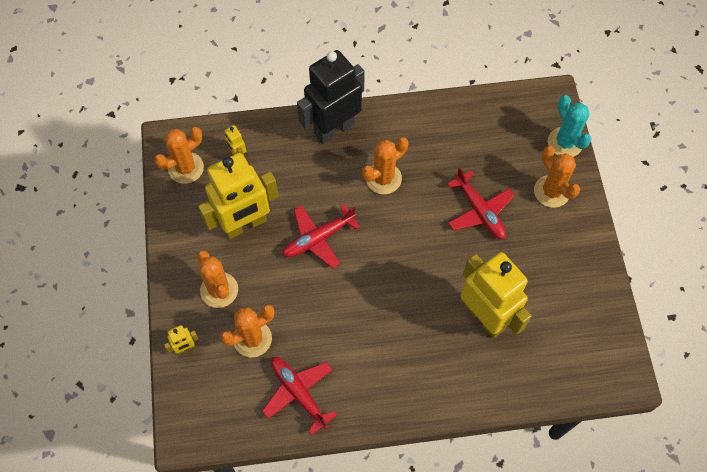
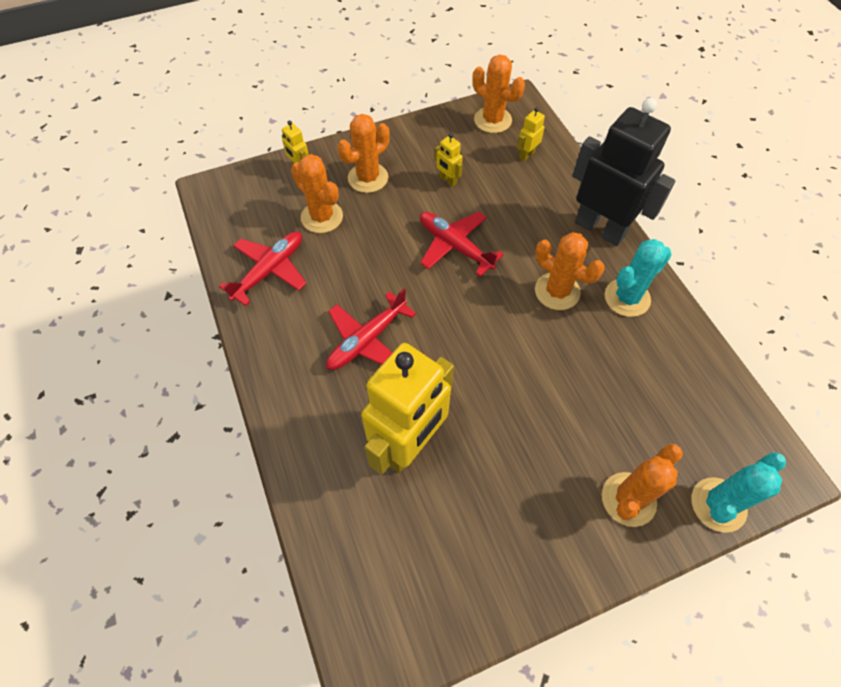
camera: 75 degrees right, 5 degrees down
(245, 225) = (448, 180): yellow robot -> yellow robot, size x0.40
(402, 134) = (627, 298): none -> turquoise cactus
(479, 211) = (558, 408): red plane -> red plane (367, 339)

